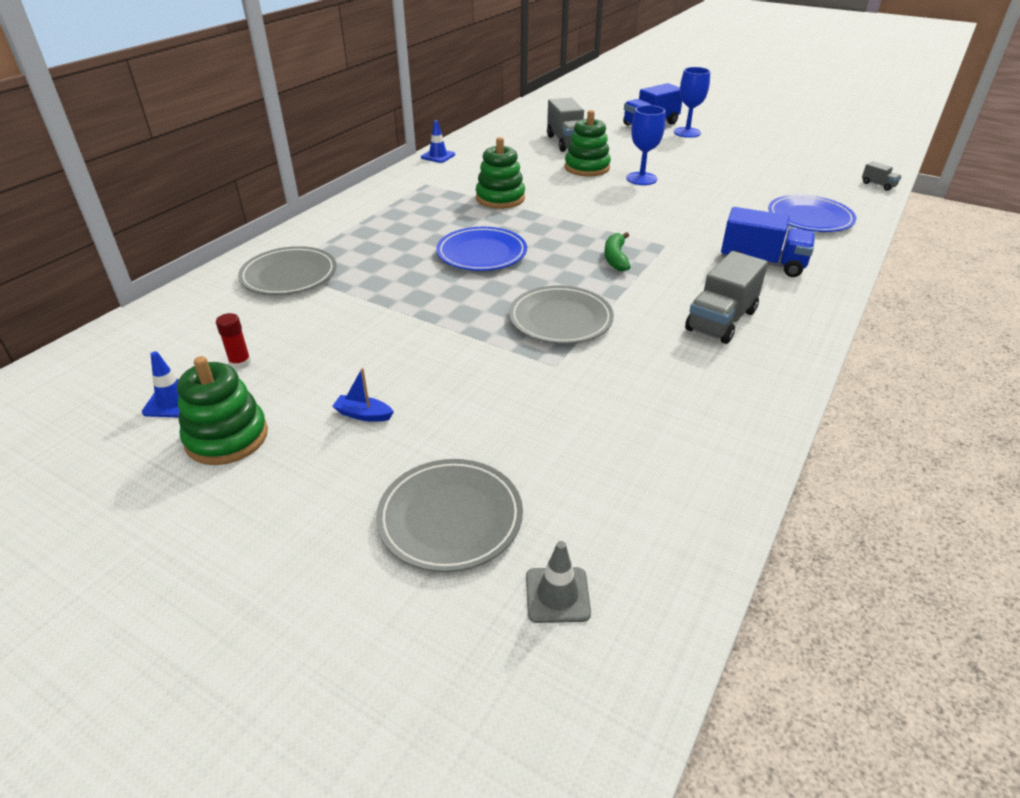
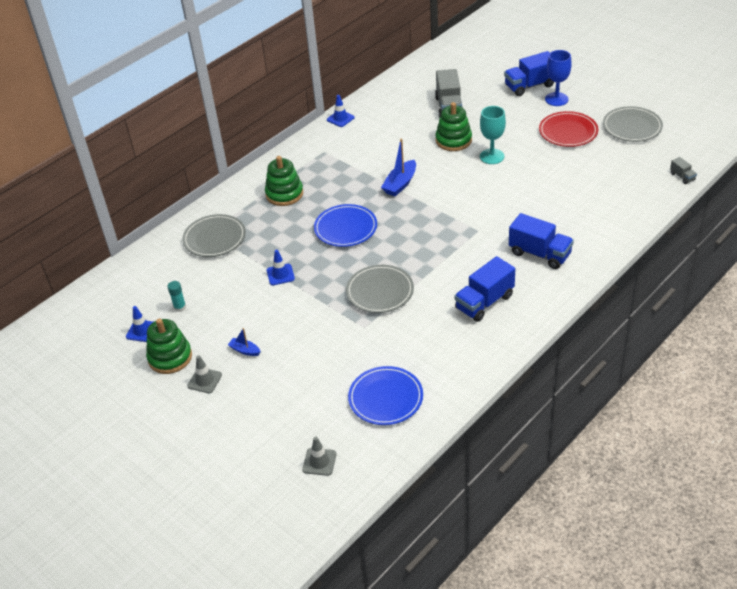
camera: 15 degrees right, 5 degrees up
(240, 363) = (180, 307): red glue stick -> turquoise glue stick
(296, 469) = (204, 380): none -> grey traffic cone
(400, 310) = (280, 274): none -> blue traffic cone
(450, 518) = (278, 417): grey plate -> grey plate (632, 127)
(500, 198) = (375, 172): green stacking toy -> green stacking toy (284, 194)
(538, 207) = (400, 184): none -> blue boat
(616, 258) = (437, 240): green banana -> none
(641, 179) = (492, 156): blue goblet -> turquoise goblet
(718, 156) = (568, 132): none -> red plate
(721, 320) = (484, 302): grey truck -> blue truck
(810, 218) = (602, 210): blue plate -> blue plate (385, 398)

